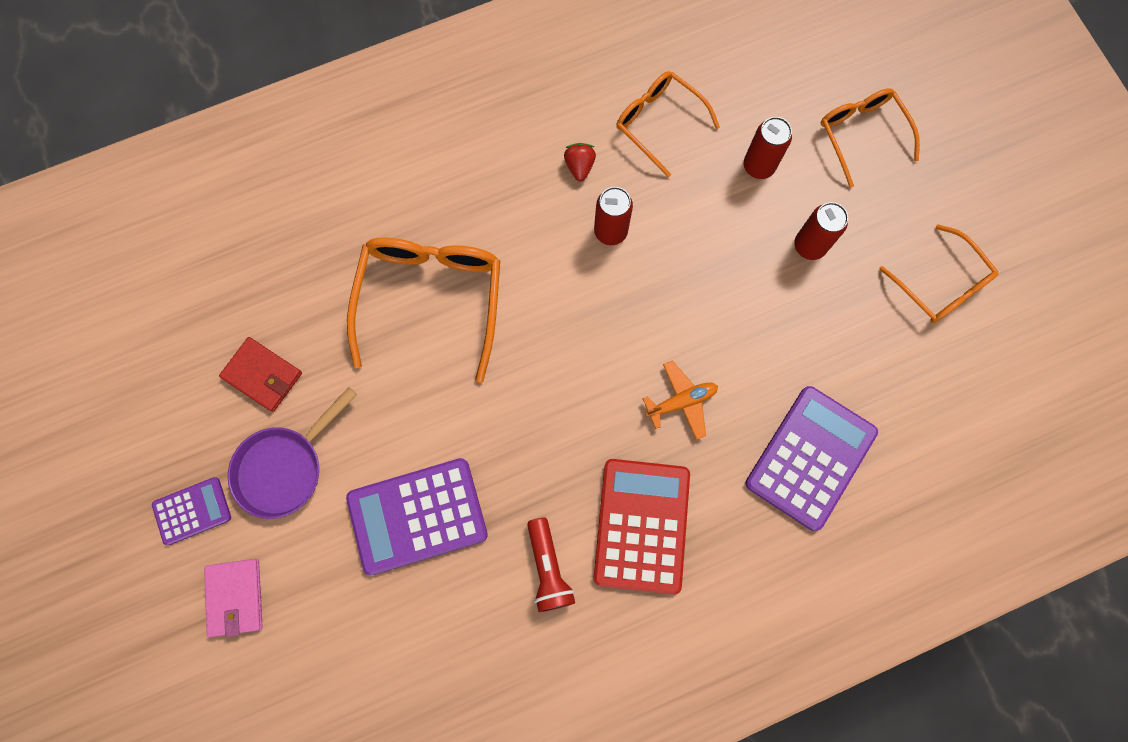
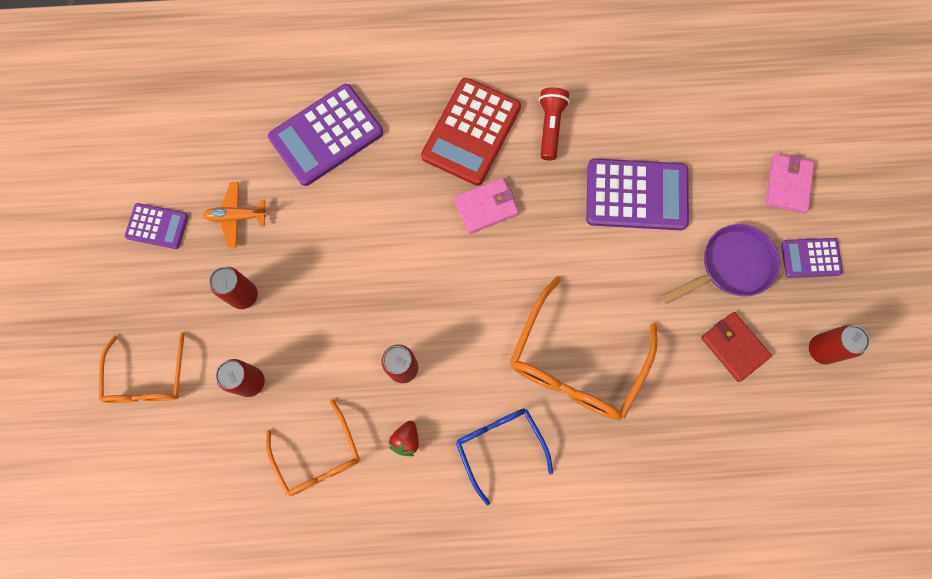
camera: 160 degrees left, 0 degrees up
(164, 406) = (821, 349): none -> red can
(484, 192) = (499, 446): none -> blue glasses
(589, 437) = (486, 207): none -> pink wallet
(681, 402) = (404, 208): orange plane -> orange plane (236, 216)
(940, 285) = (157, 226): orange glasses -> purple calculator

